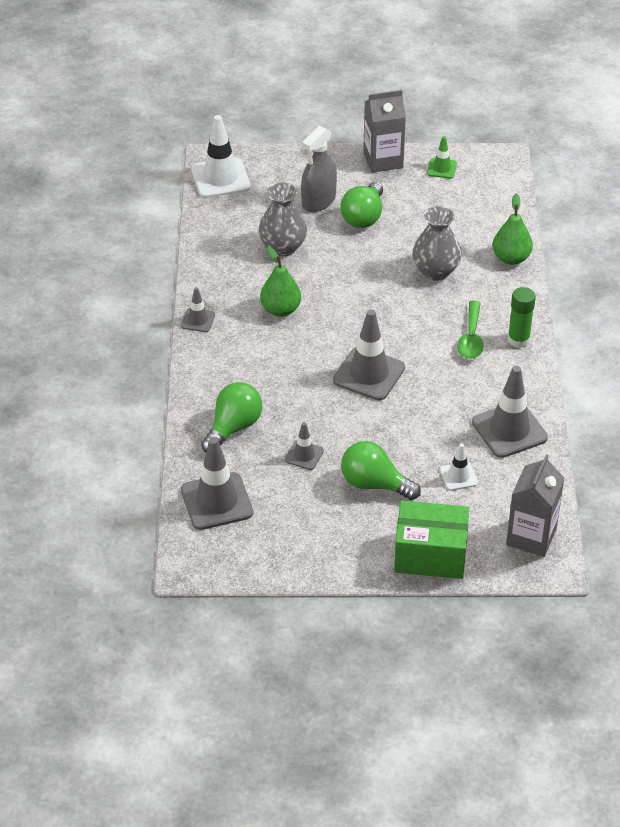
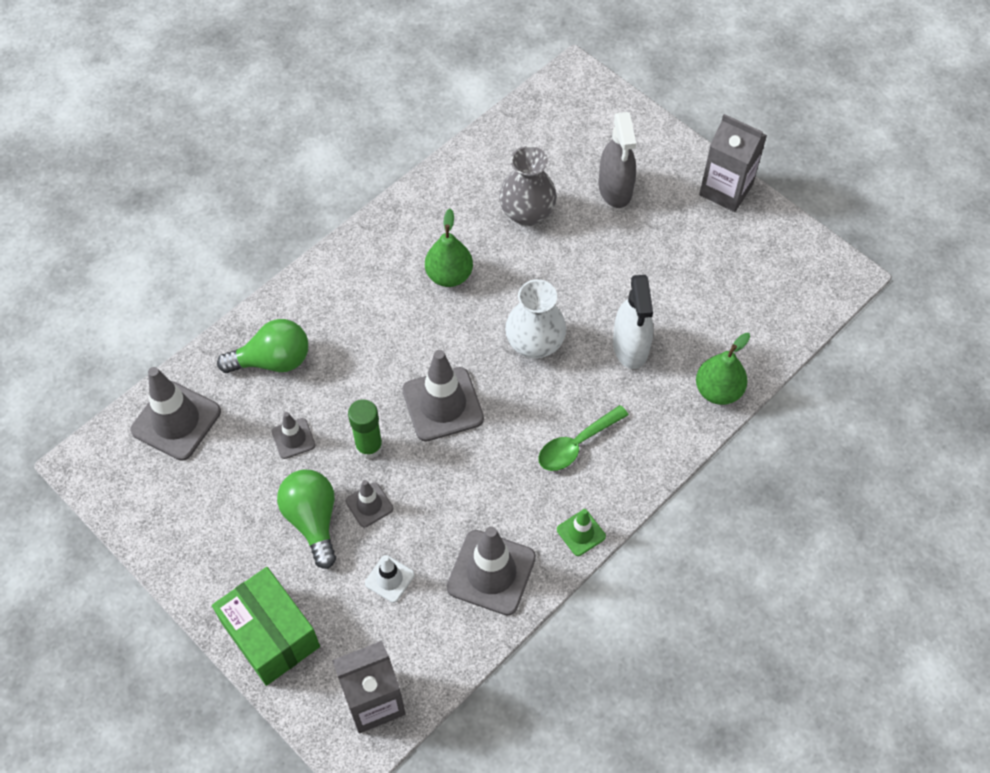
camera: 45 degrees right, 15 degrees up
(198, 320) = (371, 230): grey traffic cone -> grey traffic cone (369, 505)
(220, 178) = (559, 101): white traffic cone -> none
(318, 201) = (615, 189): grey spray bottle -> grey spray bottle turned 90 degrees counterclockwise
(363, 217) = (635, 237): green light bulb -> none
(379, 307) = (535, 343): none -> white vase
(435, 271) = (630, 347): grey vase -> white spray bottle
(442, 168) = (771, 240): green traffic cone -> green traffic cone (581, 533)
(518, 340) = (617, 485): green glue stick -> green glue stick (369, 446)

